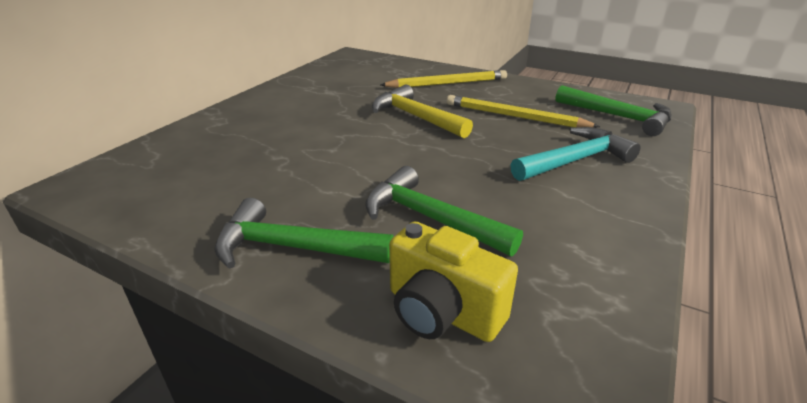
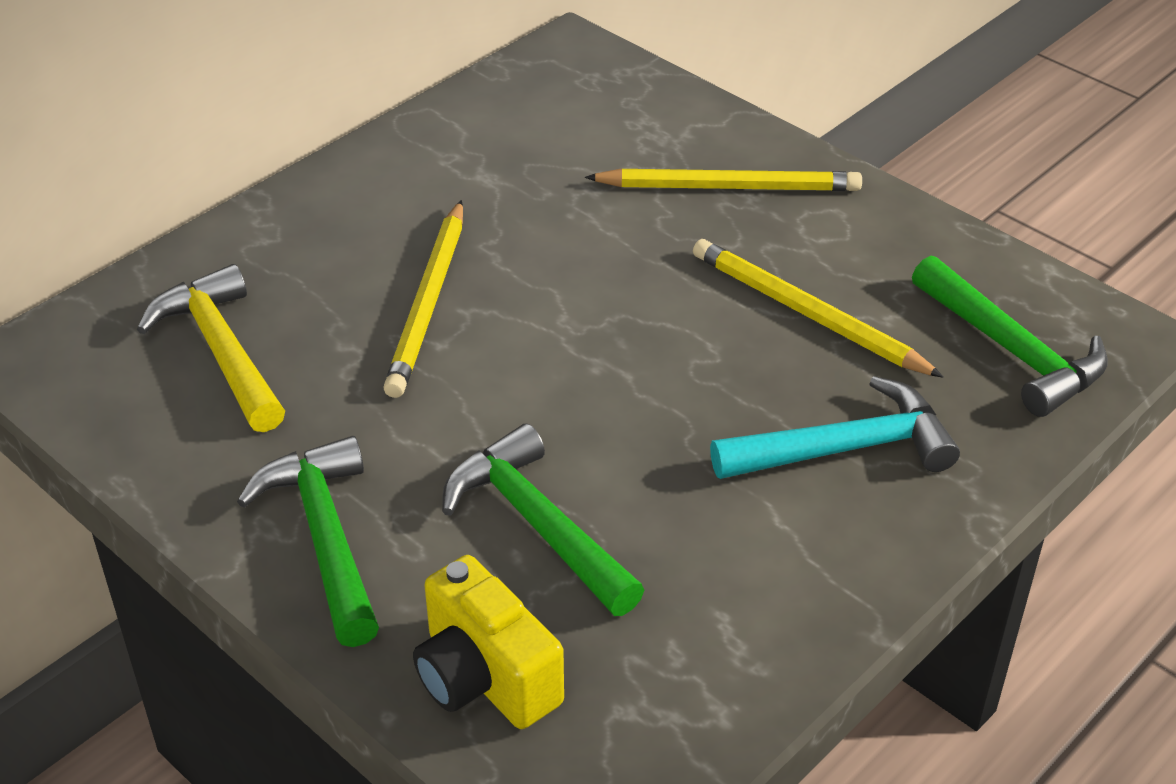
camera: 15 degrees right, 10 degrees up
(293, 247) = (326, 537): green hammer -> green hammer turned 45 degrees clockwise
(319, 135) = (429, 303): none -> yellow pencil
(416, 117) = (619, 283): yellow hammer -> yellow hammer (222, 351)

